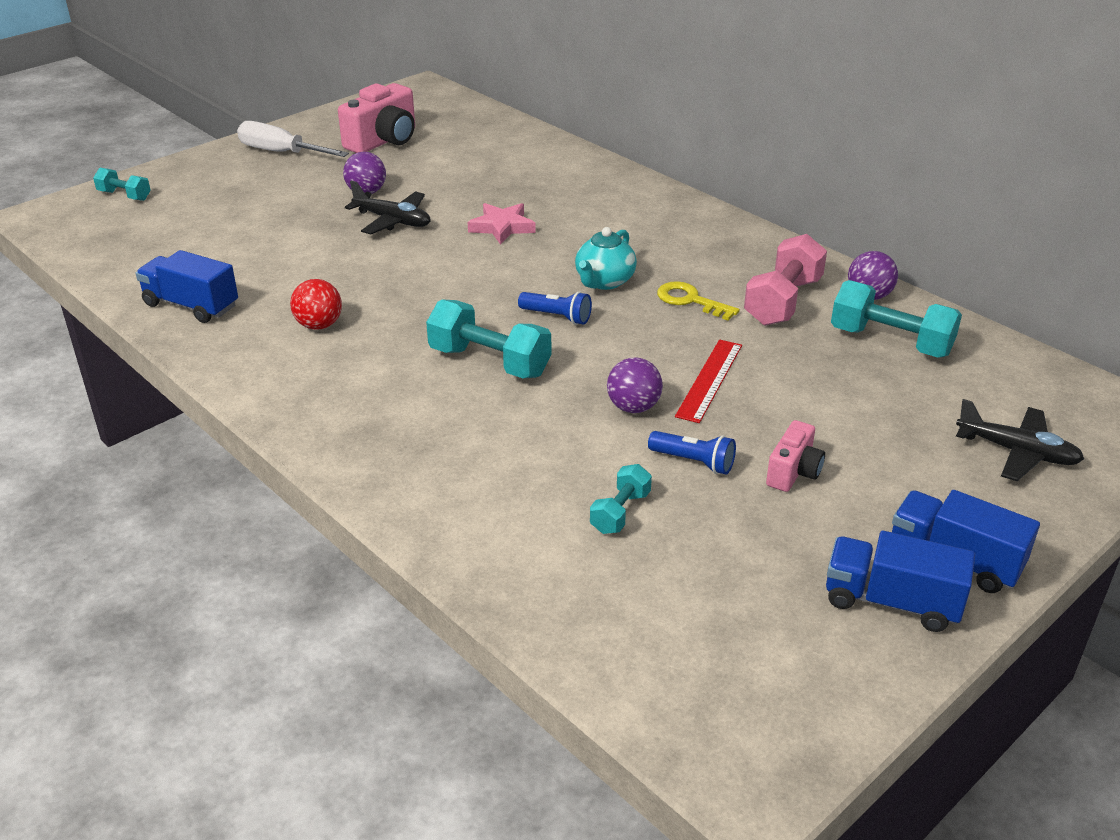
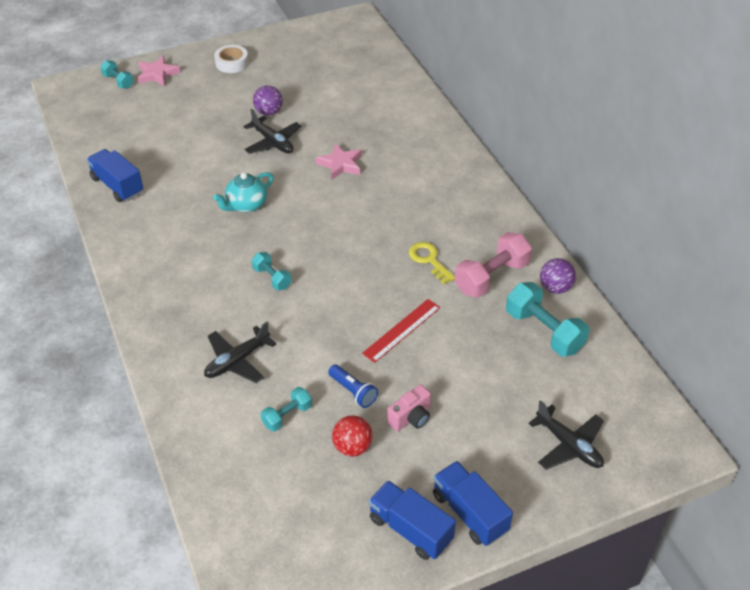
camera: 20 degrees right, 10 degrees up
(180, 179) = (157, 74): none -> pink star
(281, 152) = (232, 63): white screwdriver -> white tape
(319, 325) = (184, 221): red ball -> red ball (352, 447)
(383, 141) = (303, 66): pink camera -> none
(489, 362) = (272, 278): turquoise dumbbell -> turquoise dumbbell, size x0.56
(502, 465) = (237, 361): none -> black plane
(557, 317) = (334, 252): blue flashlight -> none
(604, 281) = (381, 229): turquoise teapot -> turquoise teapot (246, 205)
(633, 407) = (340, 338): purple ball -> none

